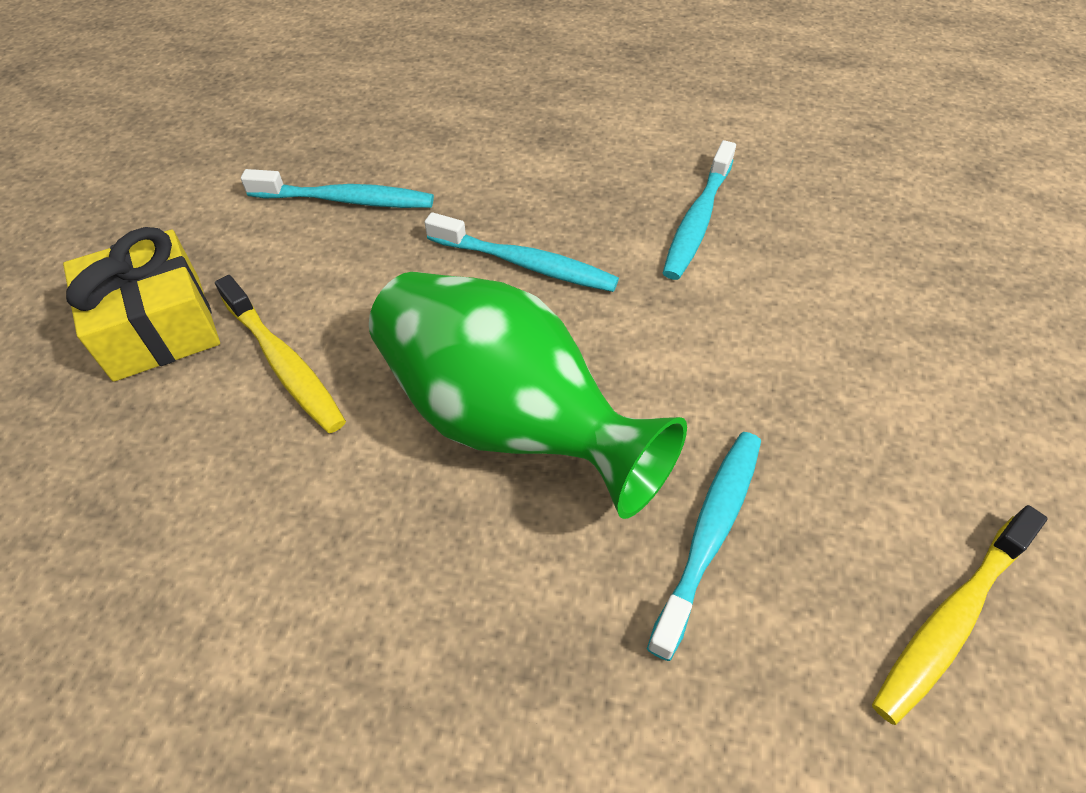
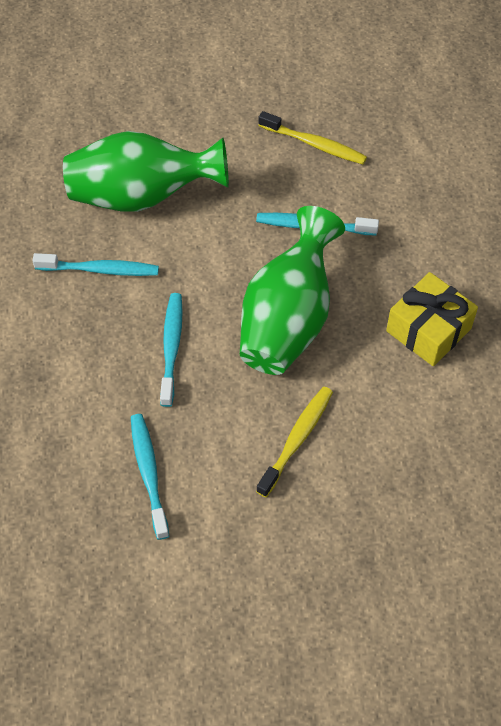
camera: 110 degrees left, 5 degrees up
(158, 327) = (300, 523): yellow gift -> yellow gift (428, 330)
(838, 296) = (142, 196): none -> green vase

